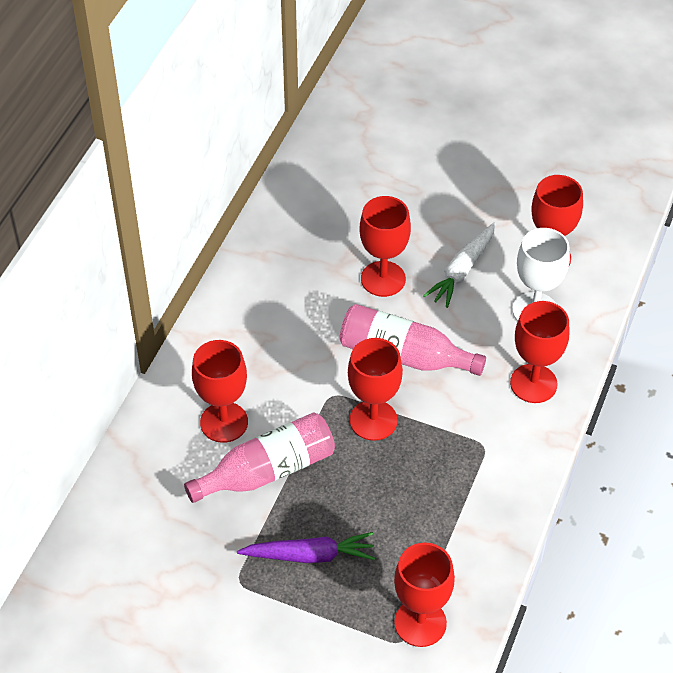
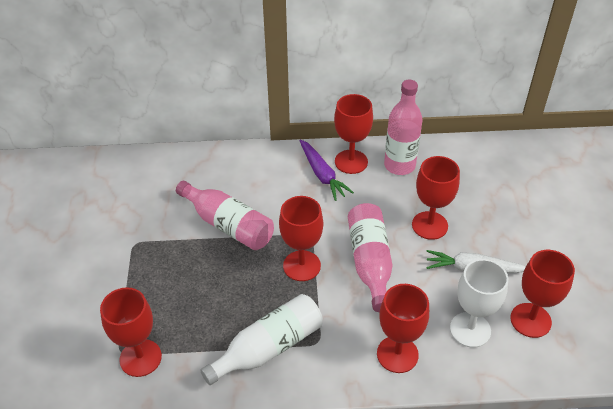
camera: 65 degrees right, 5 degrees down
(224, 422) = (254, 189): red goblet -> red goblet (351, 162)
(275, 264) = (399, 165): none -> pink bottle
(310, 555) = (171, 272): purple carrot -> purple carrot (322, 175)
(469, 493) = (268, 348): none -> white bottle

